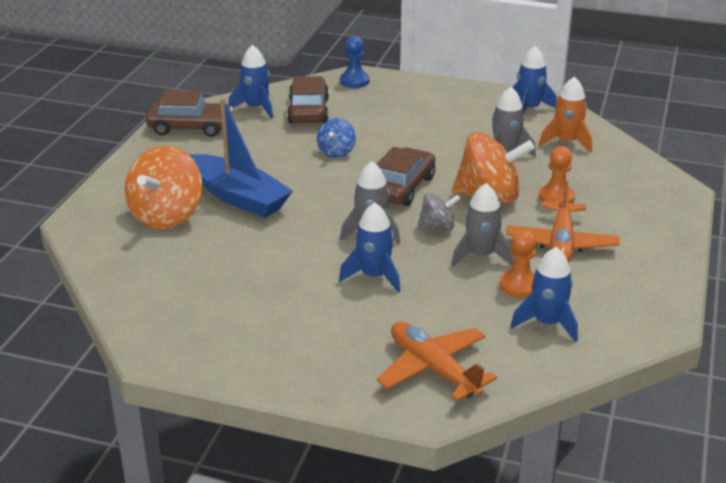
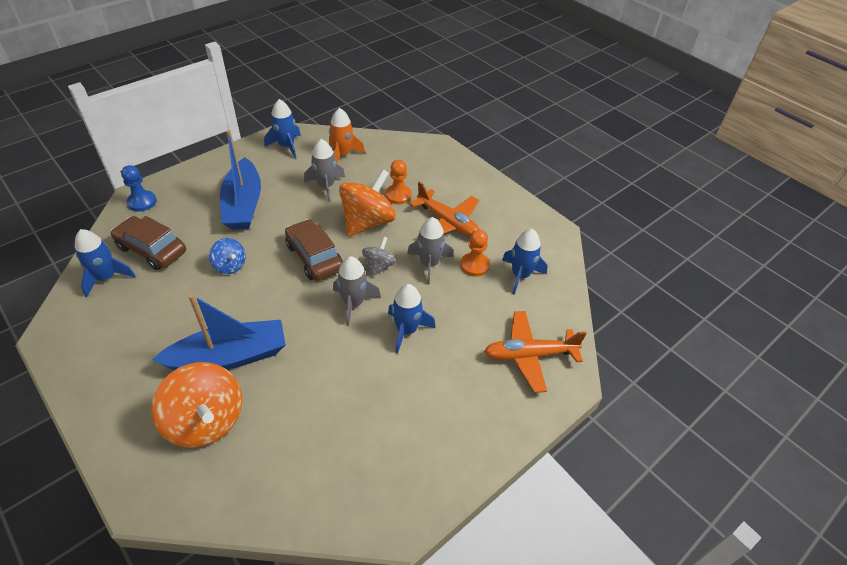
camera: 60 degrees left, 15 degrees up
(190, 127) = (82, 336): brown car -> none
(417, 124) = (243, 204): none -> blue boat

